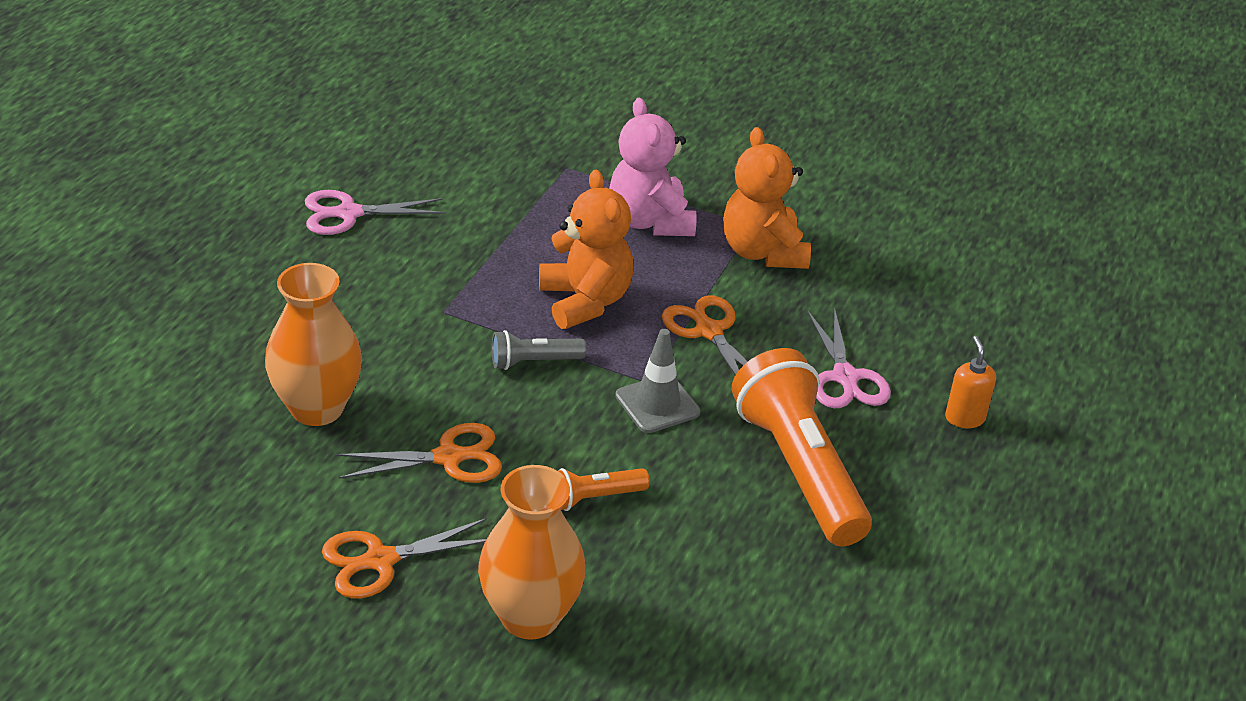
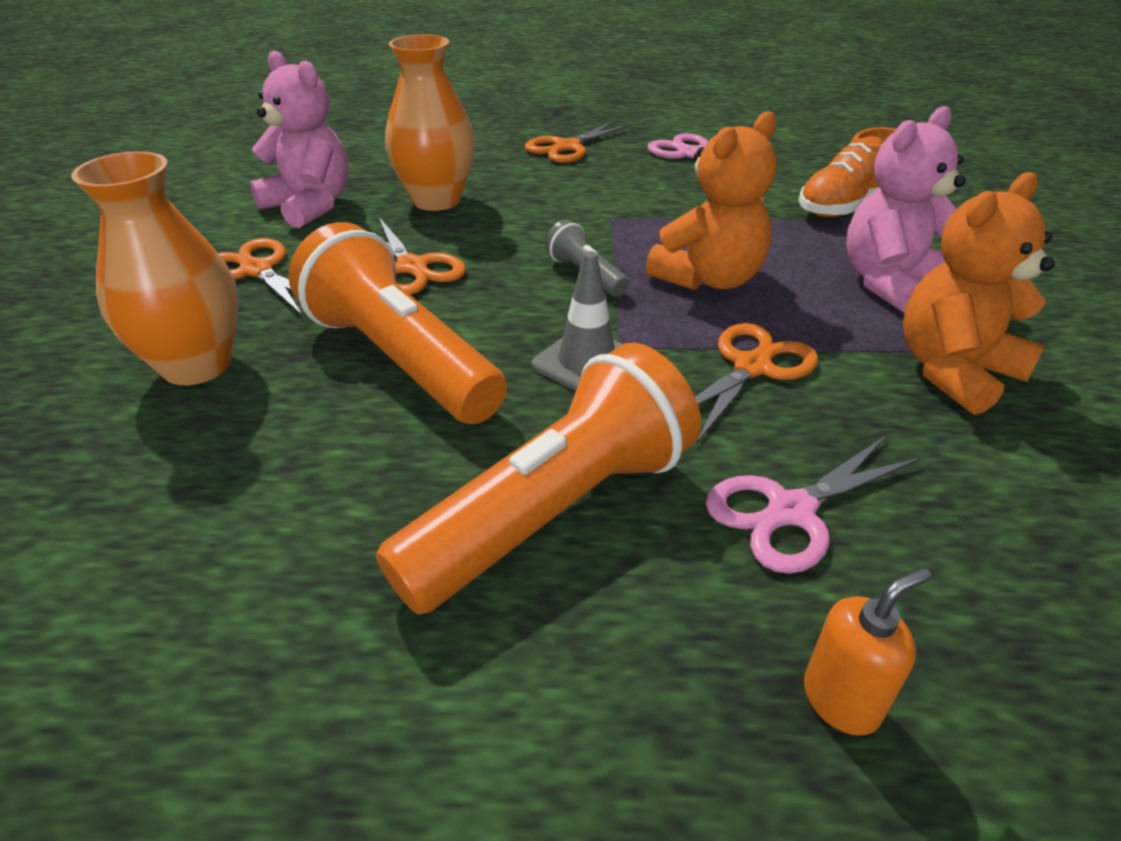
camera: 70 degrees right, 0 degrees up
(257, 501) = (310, 206): none -> pink teddy bear
(259, 282) = (567, 147): none -> orange scissors
(523, 181) = (844, 206): none -> orange shoe
(593, 498) = (399, 359): orange flashlight -> orange flashlight, size x2.17

